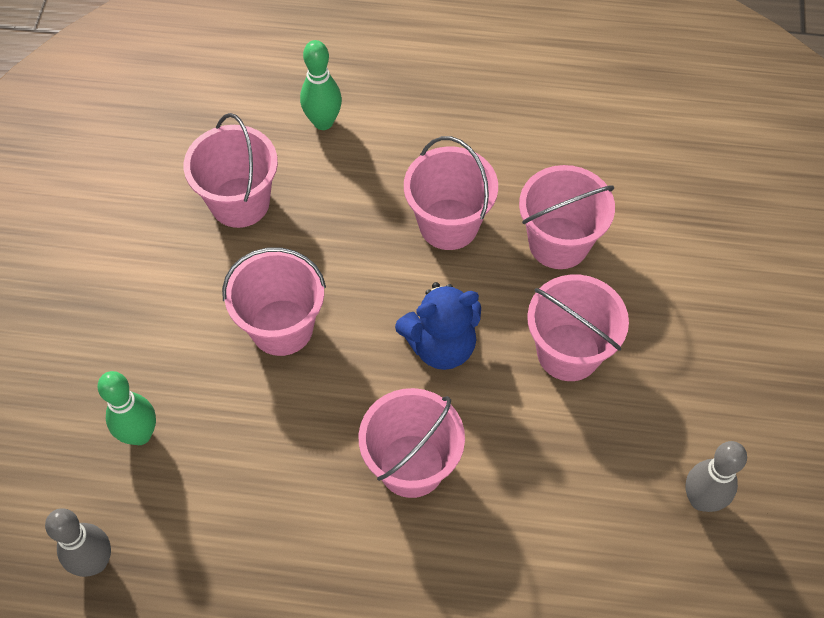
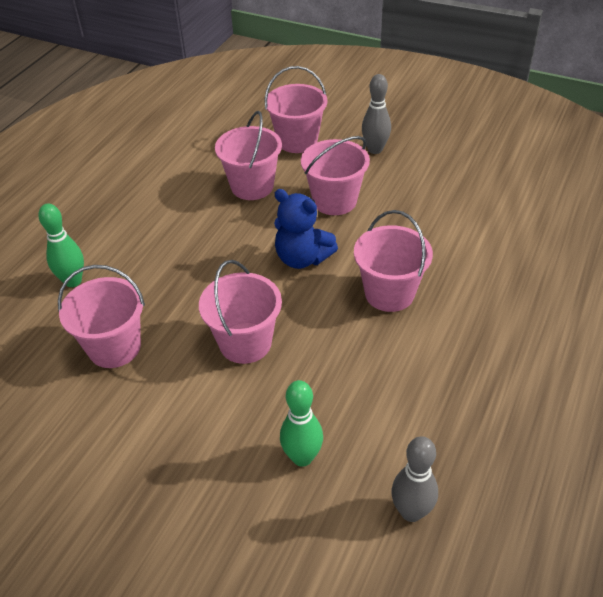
camera: 70 degrees left, 15 degrees down
(441, 345) = (302, 258): blue teddy bear -> blue teddy bear turned 120 degrees clockwise
(448, 224) = (207, 233): pink bucket -> pink bucket (297, 141)
(701, 500) = (454, 172): grey bowling pin -> grey bowling pin (375, 149)

